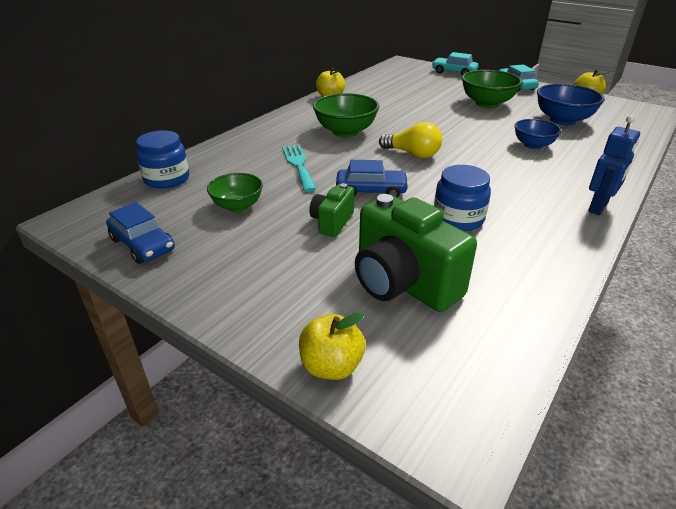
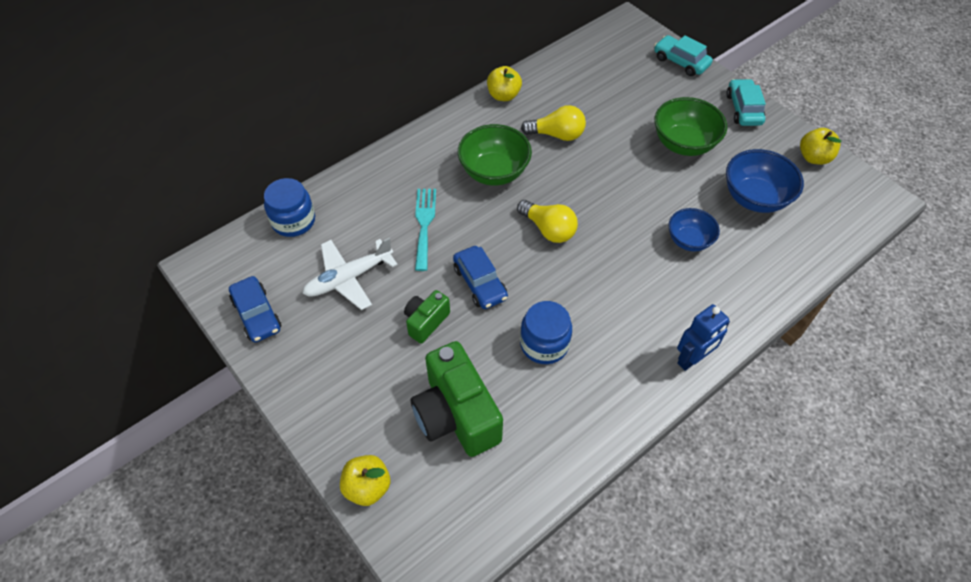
camera: 15 degrees right, 20 degrees up
(237, 206) = (348, 278): green bowl -> white plane
(371, 191) = (480, 283): blue car -> blue car turned 45 degrees clockwise
(386, 109) = (557, 135): none -> yellow light bulb

